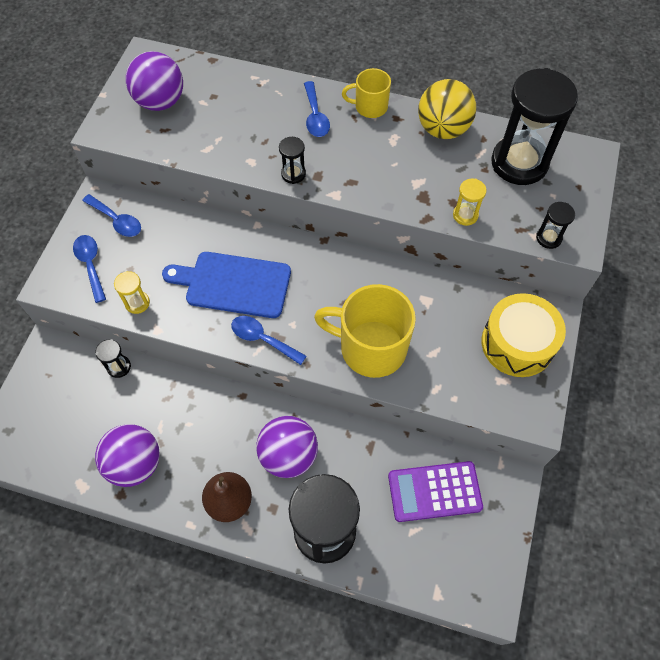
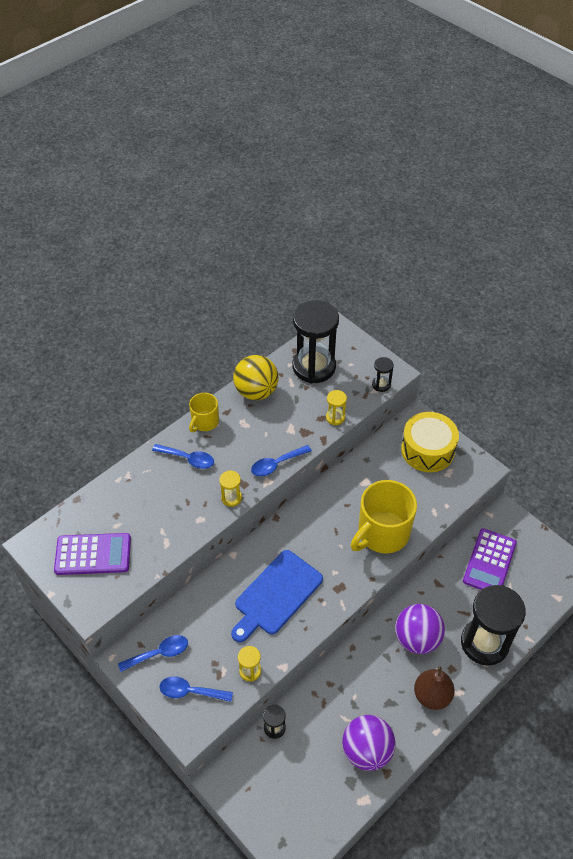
camera: 60 degrees left, 10 degrees down
(160, 102) = (93, 554): purple ball -> purple calculator
(263, 339) = (335, 597): blue spoon -> blue spoon (276, 464)
(293, 174) = (231, 498): black hourglass -> yellow hourglass

